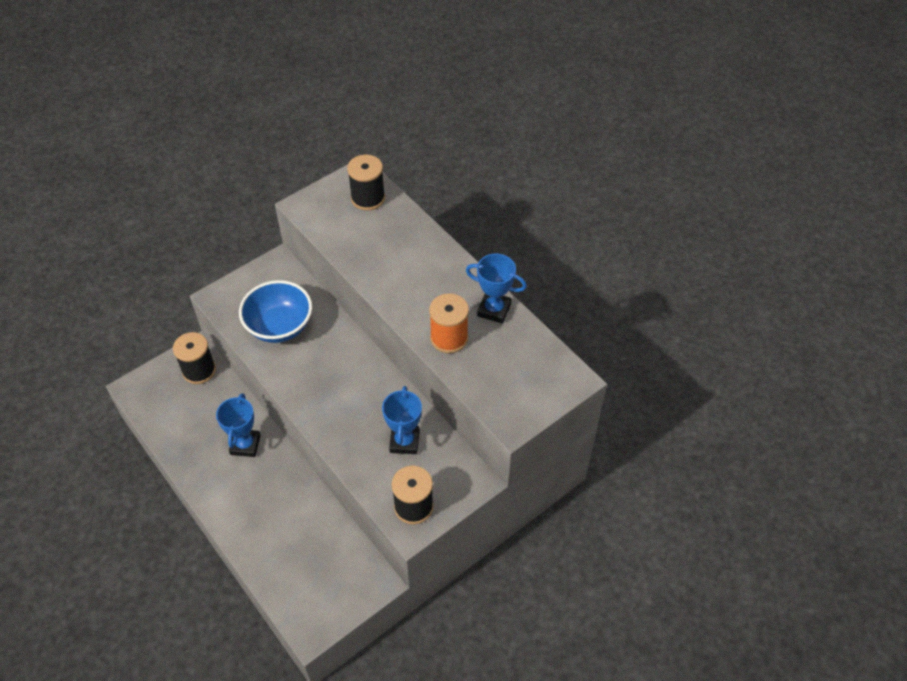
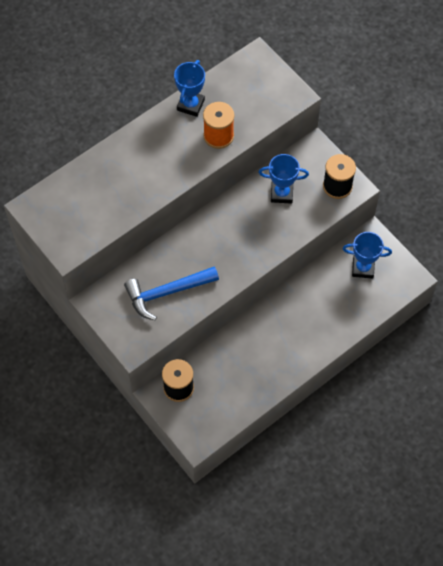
camera: 90 degrees left, 10 degrees up
(245, 445) = (255, 340): blue trophy -> blue trophy (363, 268)
(279, 326) = (167, 293): blue bowl -> blue hammer
(368, 198) = (61, 199): black spool -> none

